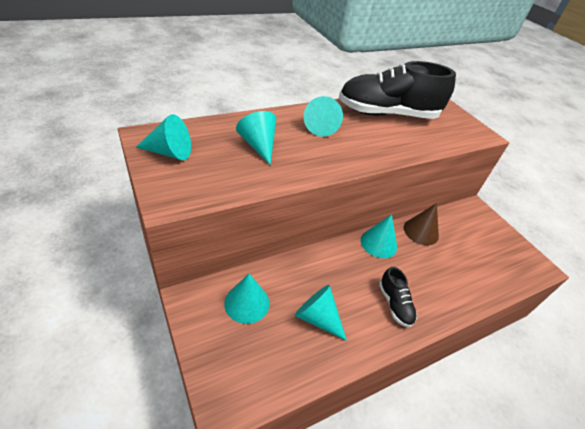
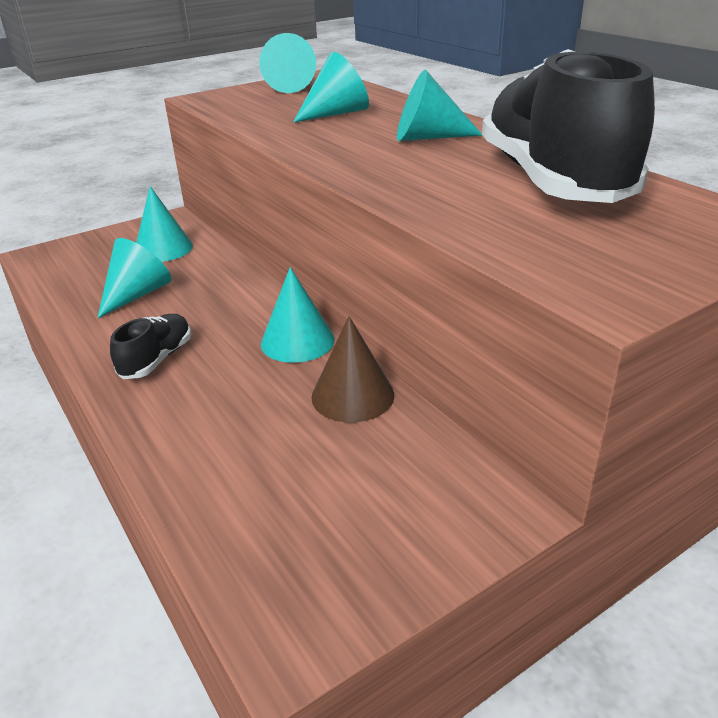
camera: 90 degrees right, 10 degrees down
(394, 304) = (157, 359): black shoe -> black shoe turned 135 degrees clockwise

